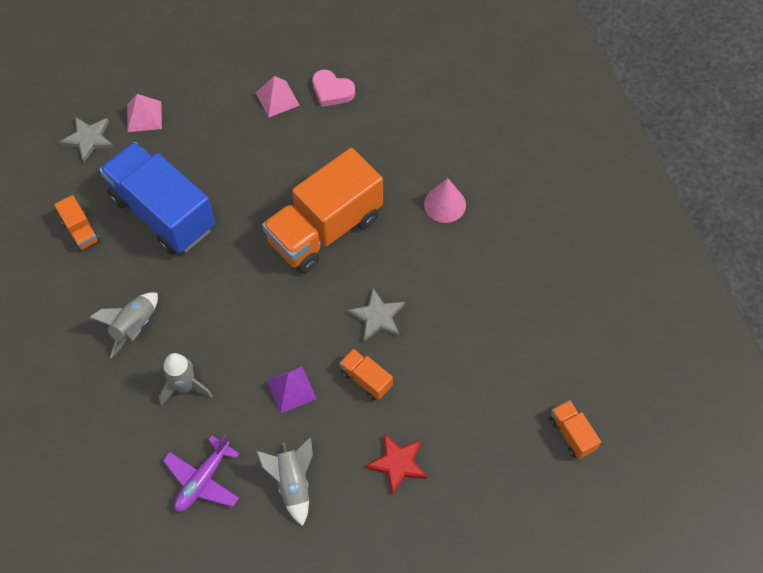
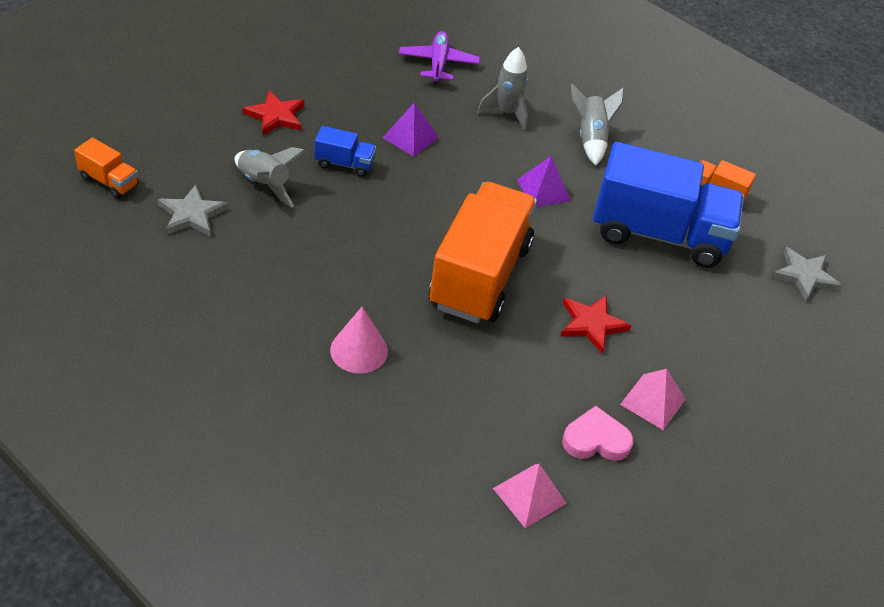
camera: 145 degrees right, 15 degrees down
(144, 116) = (777, 321): pink pyramid -> pink pyramid (529, 495)
(218, 288) = (543, 190): none -> purple pyramid
(274, 162) = (591, 324): none -> red star
(292, 483) = (362, 80): grey rocket -> grey rocket (264, 184)
(366, 379) = (344, 164): orange truck -> blue truck
(377, 317) = (366, 215): grey star -> grey star (192, 214)

